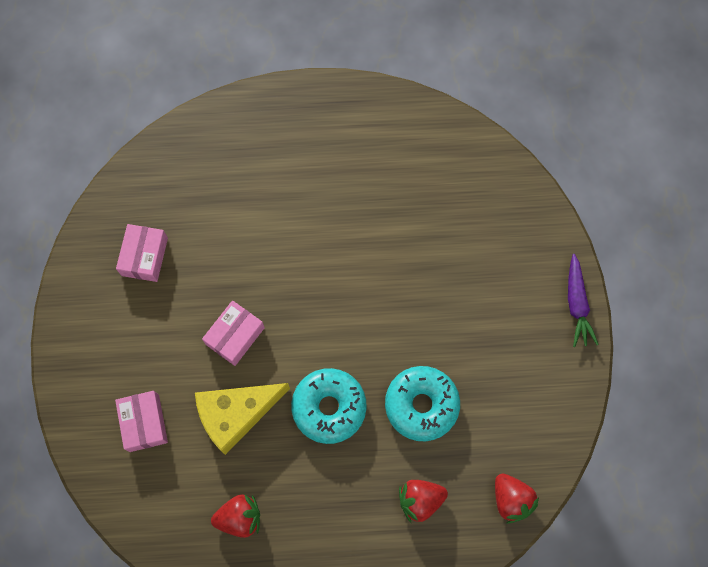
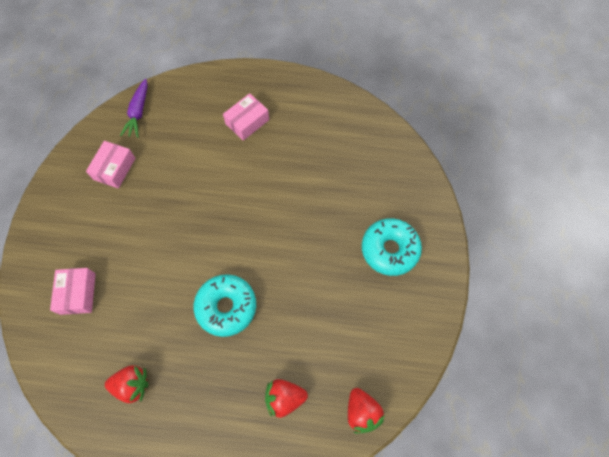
camera: 10 degrees right, 5 degrees down
(235, 336) = (166, 238): pink box -> pink box (247, 122)
(236, 414) = (151, 299): yellow cheese -> none
(421, 405) = (301, 318): turquoise donut -> turquoise donut (389, 249)
(576, 304) = (442, 259): purple carrot -> purple carrot (138, 112)

